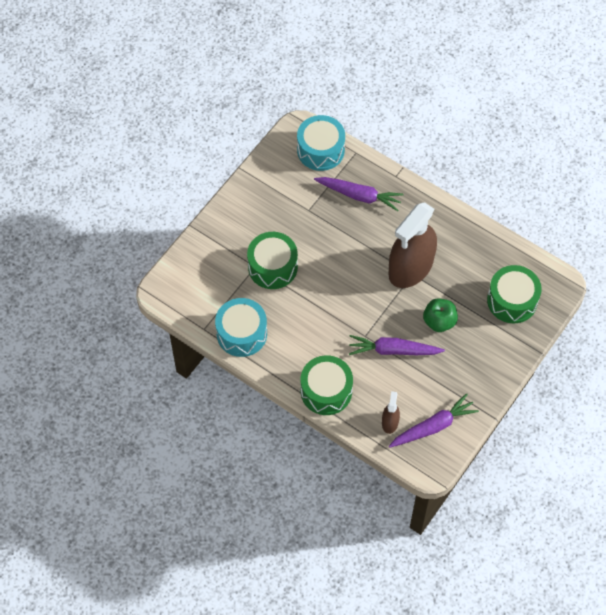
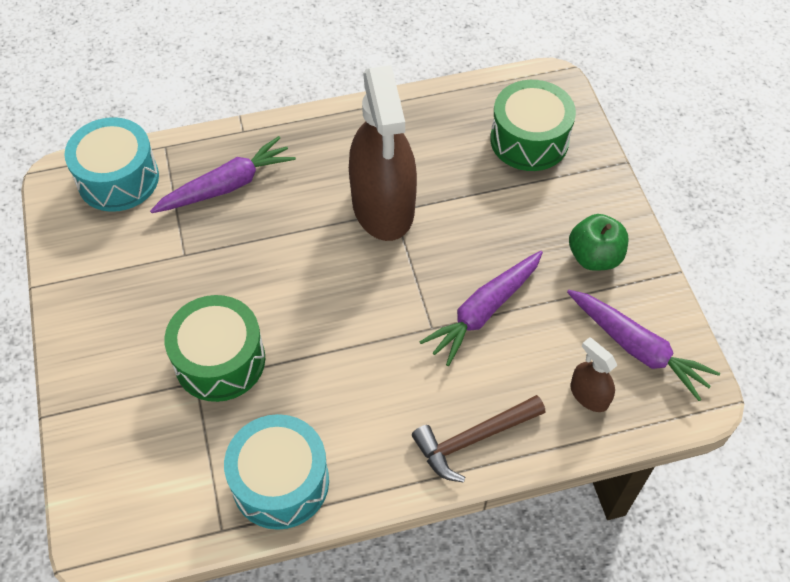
camera: 50 degrees left, 5 degrees down
(326, 391) = (473, 439): green drum -> brown hammer
(433, 426) = (637, 348): purple carrot -> purple carrot turned 120 degrees clockwise
(439, 321) = (488, 231): green apple -> green apple (594, 257)

